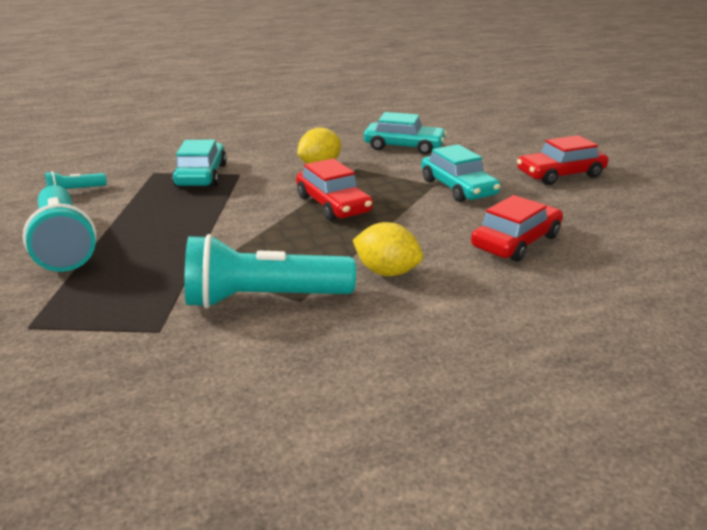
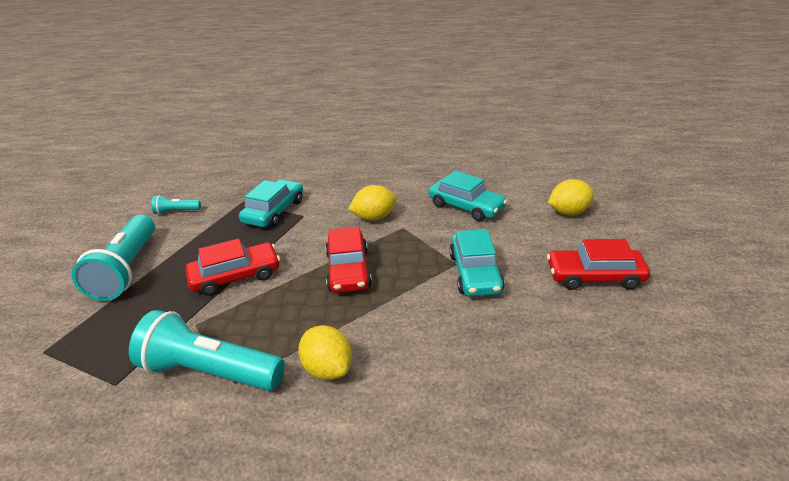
camera: 25 degrees right, 5 degrees up
(499, 139) = (568, 212): none -> yellow lemon
(516, 242) = (475, 362): red car -> red car (235, 276)

